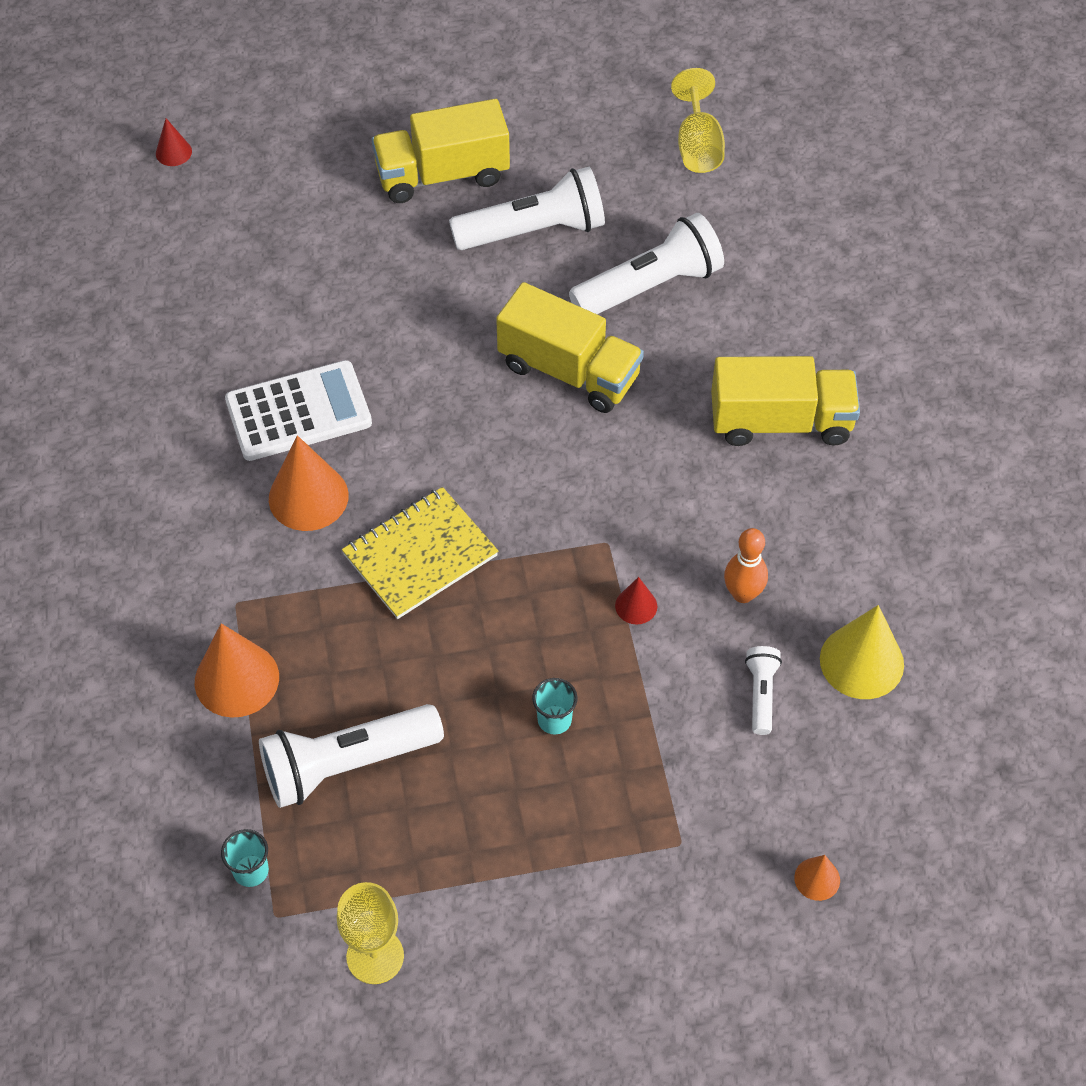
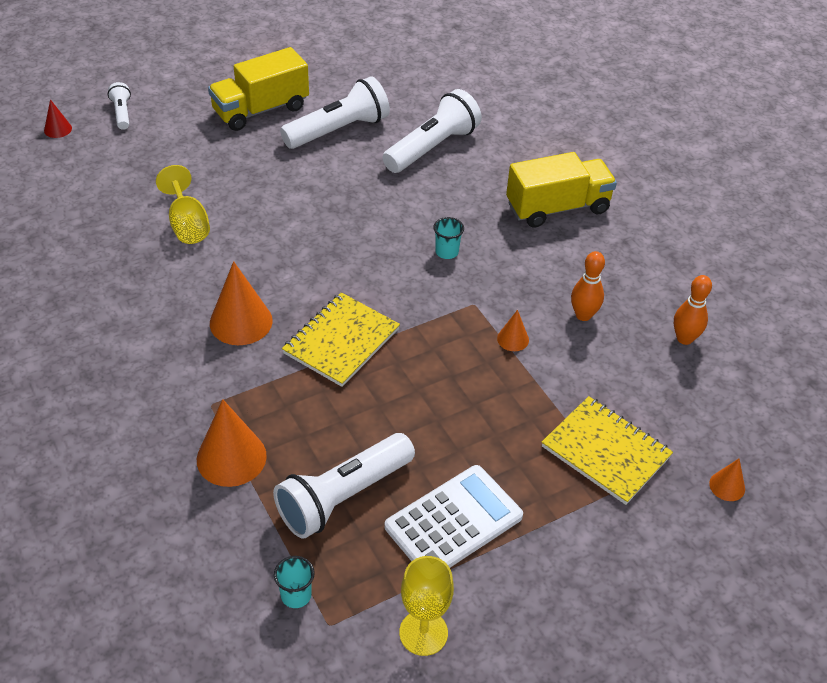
camera: 20 degrees left, 10 degrees down
(298, 412) = (212, 269): white calculator -> white calculator (453, 522)
(554, 720) = (488, 427): turquoise cup -> turquoise cup (447, 252)
(569, 371) = (399, 206): yellow truck -> none
(636, 606) = (513, 339): red cone -> orange cone
(685, 792) = (605, 452): none -> yellow notebook
(698, 146) = (427, 66): yellow goblet -> yellow goblet (187, 224)
(761, 694) = (627, 375): white flashlight -> white flashlight (122, 113)
(861, 661) = (684, 338): yellow cone -> orange bowling pin

